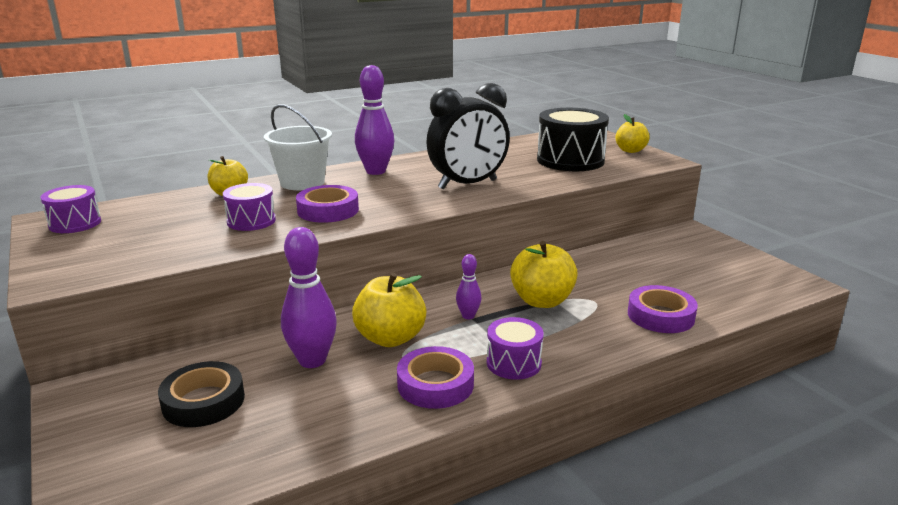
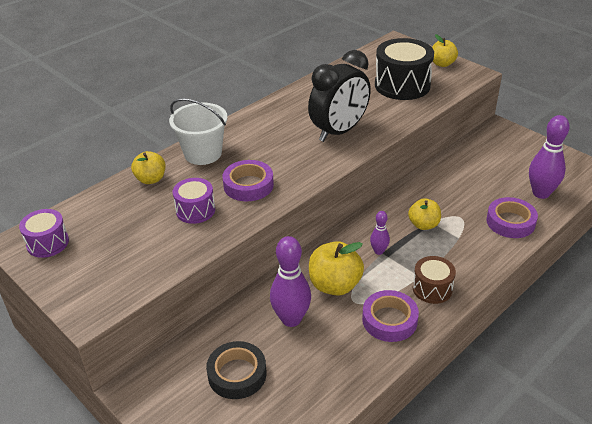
camera: 15 degrees left, 15 degrees up
(376, 171) = (254, 127): purple bowling pin -> purple bowling pin (541, 193)
(513, 363) = (432, 289): purple drum -> brown drum
(542, 301) = (423, 225): yellow apple -> yellow apple, size x0.65

